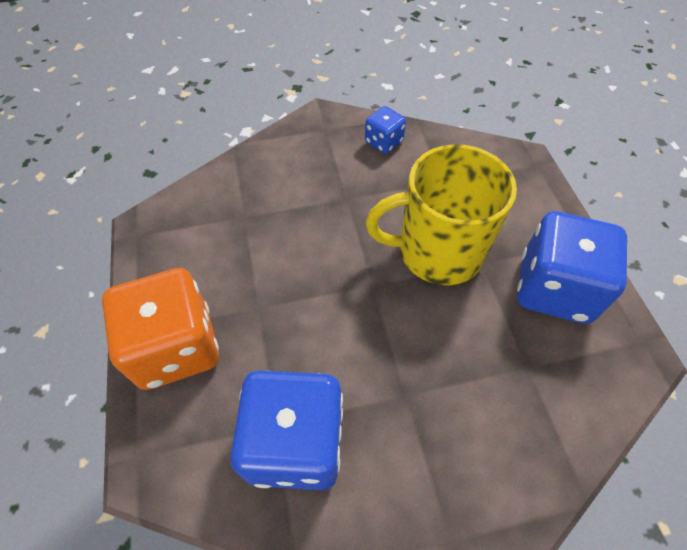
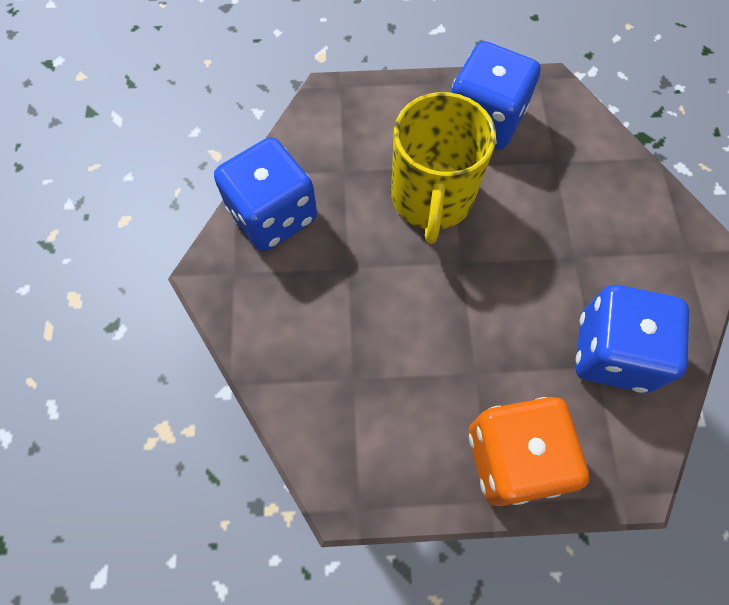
camera: 80 degrees left, 10 degrees up
(383, 142) = (273, 215): blue dice -> blue dice, size x2.01

